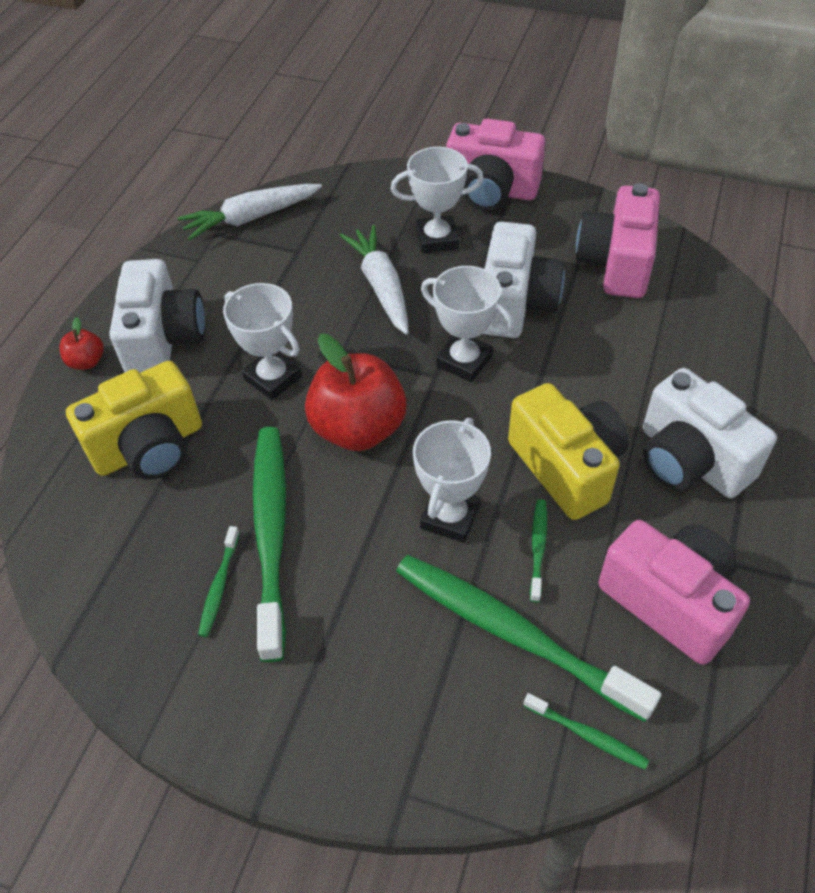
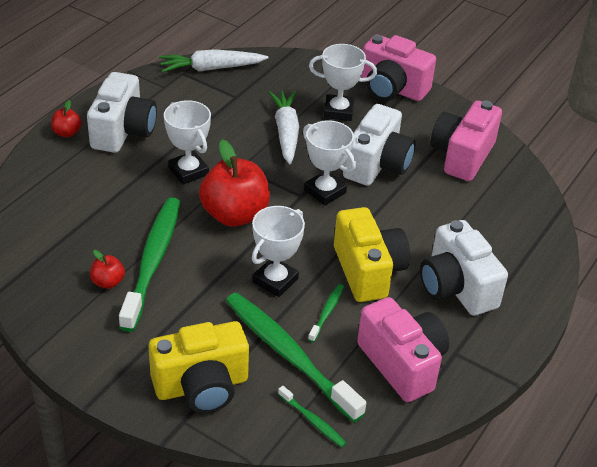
camera: 10 degrees right, 10 degrees down
(149, 447) = (91, 193): yellow camera -> yellow camera (201, 386)
(219, 586) = (108, 282): green toothbrush -> red apple

